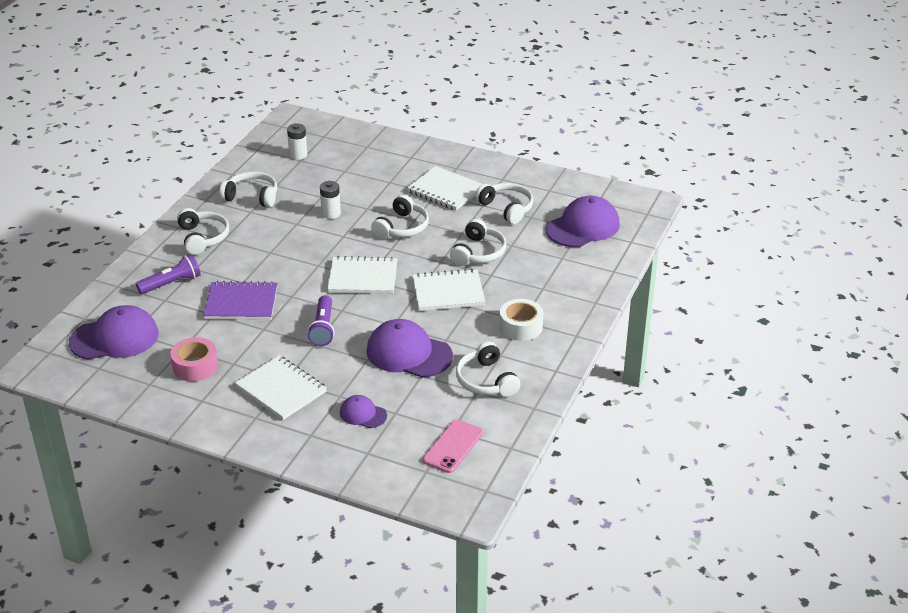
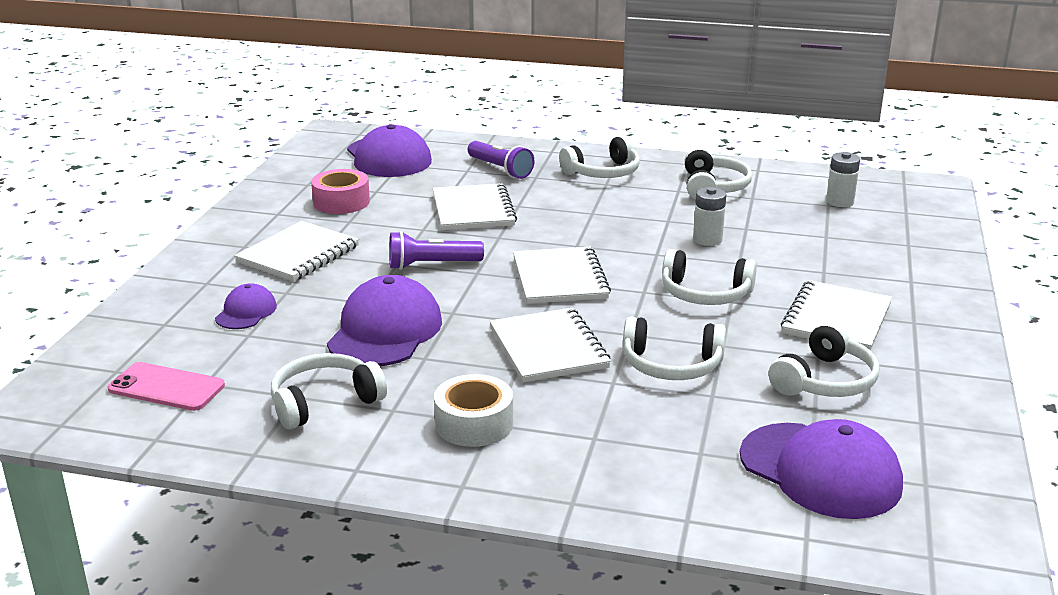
camera: 80 degrees right, 10 degrees down
(241, 303) = (473, 210): purple notebook -> white notebook

